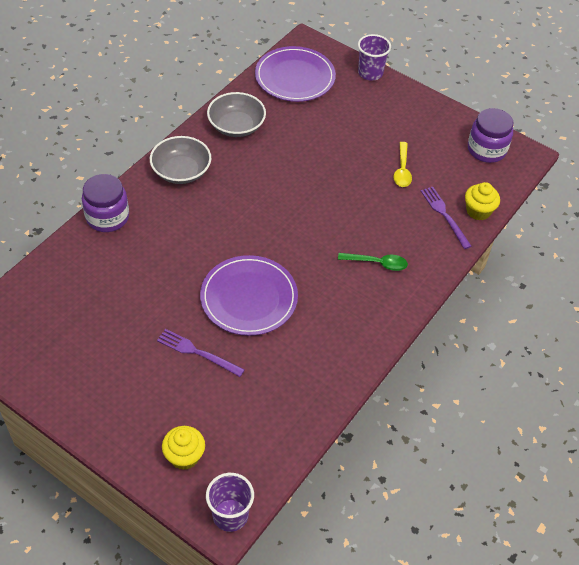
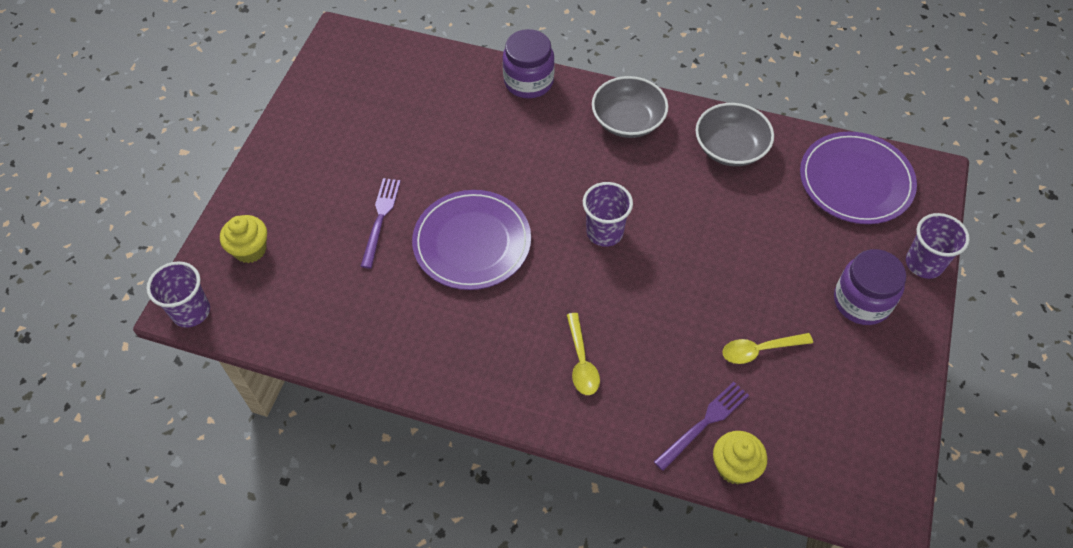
camera: 75 degrees right, 5 degrees up
(276, 217) = (604, 232): none -> purple cup
(377, 263) = (581, 362): green spoon -> yellow spoon
(486, 149) = (864, 452): purple jar -> purple jar (861, 301)

